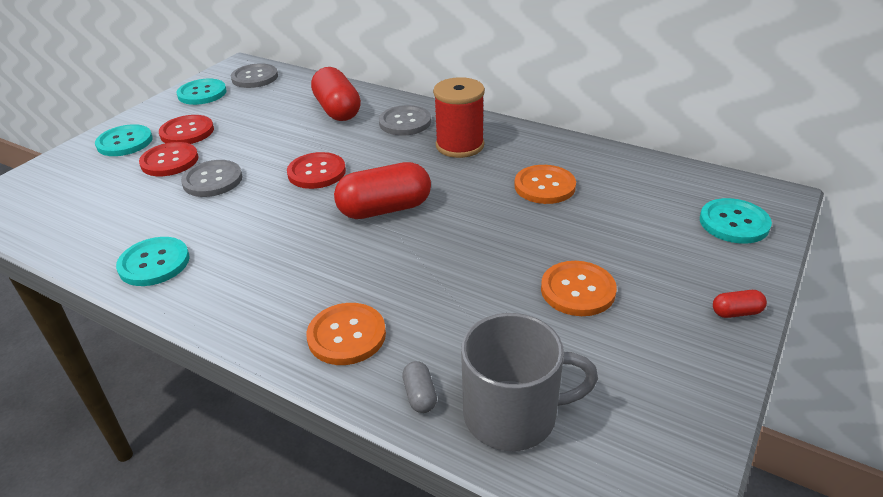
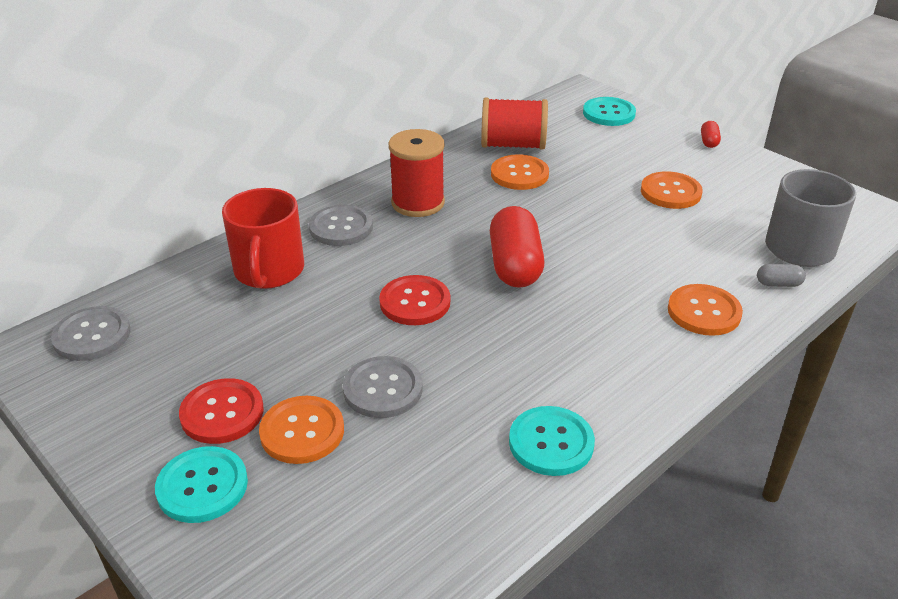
camera: 75 degrees left, 0 degrees up
(169, 161) = (302, 431): red button -> orange button
(202, 93) = (96, 395): turquoise button -> none
(337, 110) = (269, 271): red capsule -> red mug
(600, 173) = (513, 145): none -> red spool

